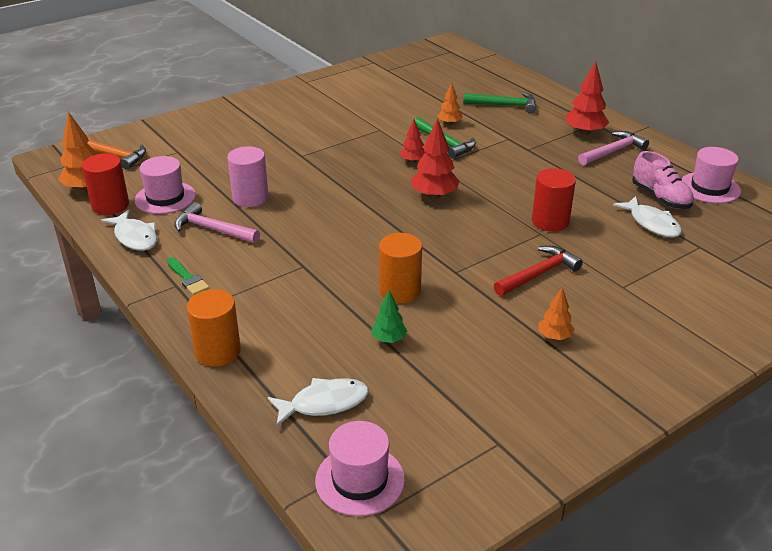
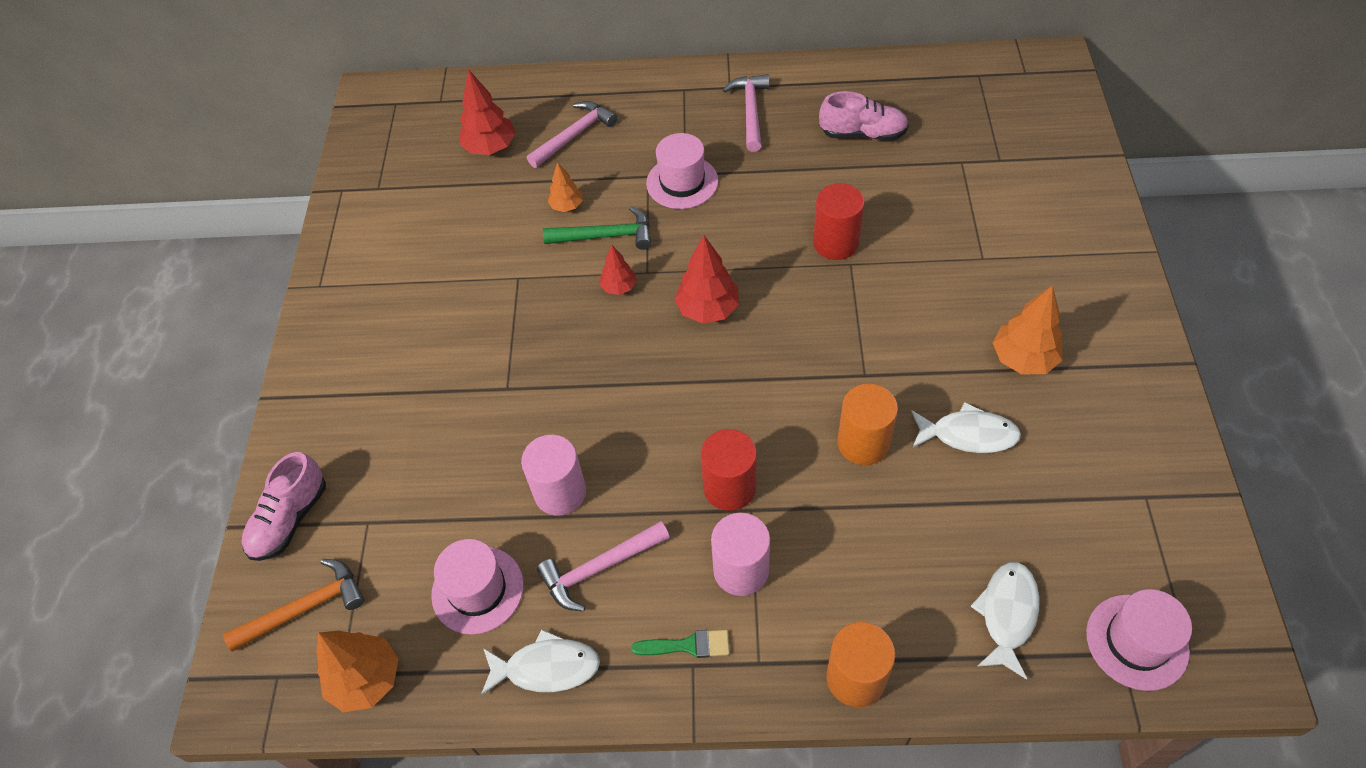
camera: 50 degrees left, 20 degrees up
(110, 205) = (440, 666): red cylinder -> red cylinder (729, 487)
(160, 131) = (290, 519): none -> pink shoe
(256, 278) = (741, 570): none -> pink cylinder
(389, 339) = (940, 499): green tree -> none
(504, 105) = (574, 135): green hammer -> pink hammer
(538, 274) = (917, 309): red hammer -> none
(554, 337) = (1023, 359): orange tree -> orange tree, size x1.68
(585, 132) = (694, 108): red tree -> red tree (490, 148)
(652, 223) = (899, 169): white fish -> white fish (968, 434)
(709, 188) = (874, 88): pink hat -> pink hat (682, 182)

